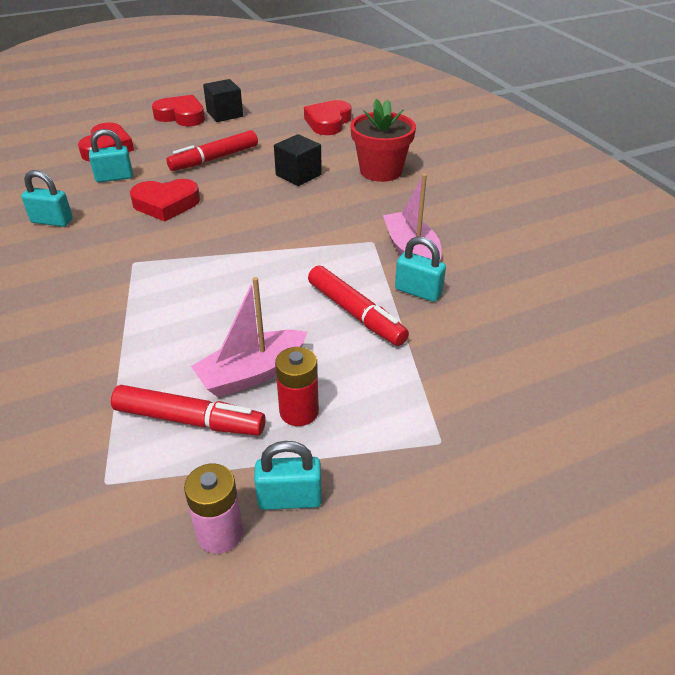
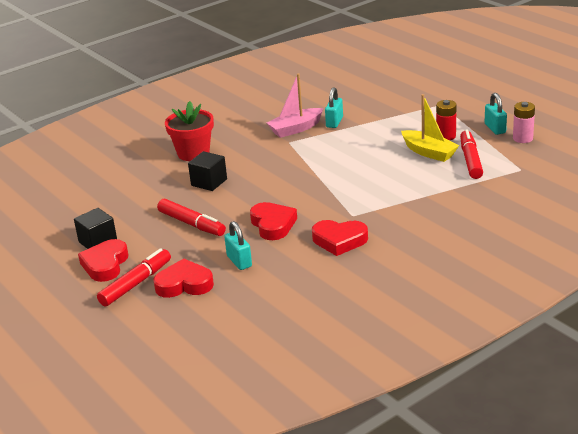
camera: 100 degrees left, 10 degrees down
(52, 221) = (318, 266): turquoise padlock -> none
(252, 373) = (429, 152): pink boat -> yellow boat
(328, 122) = (109, 188): red heart -> red heart (339, 240)
(355, 313) = (364, 135): red marker -> red marker (136, 283)

